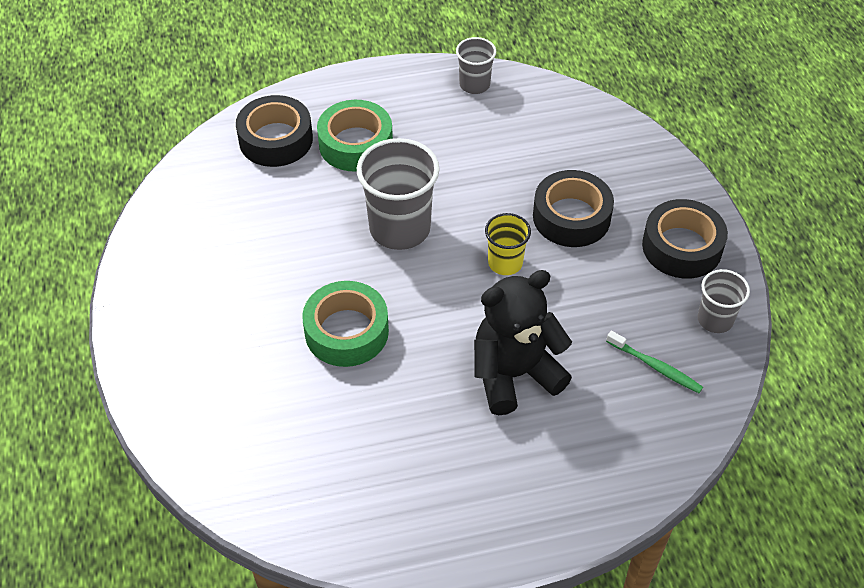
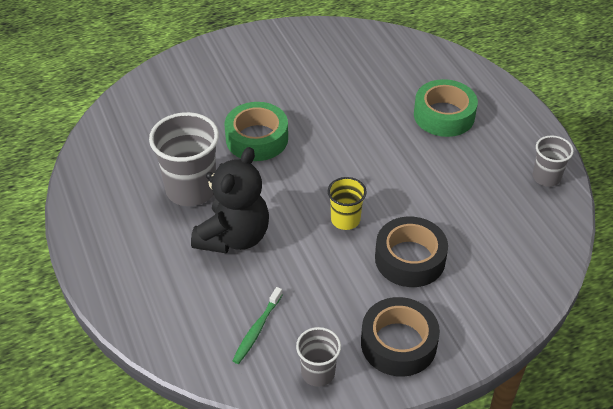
camera: 80 degrees right, 5 degrees down
(276, 139) = (431, 72): black tape -> none
(400, 228) = (363, 153): grey cup -> grey cup (191, 189)
(514, 374) = (234, 237): black teddy bear -> black teddy bear turned 60 degrees clockwise

